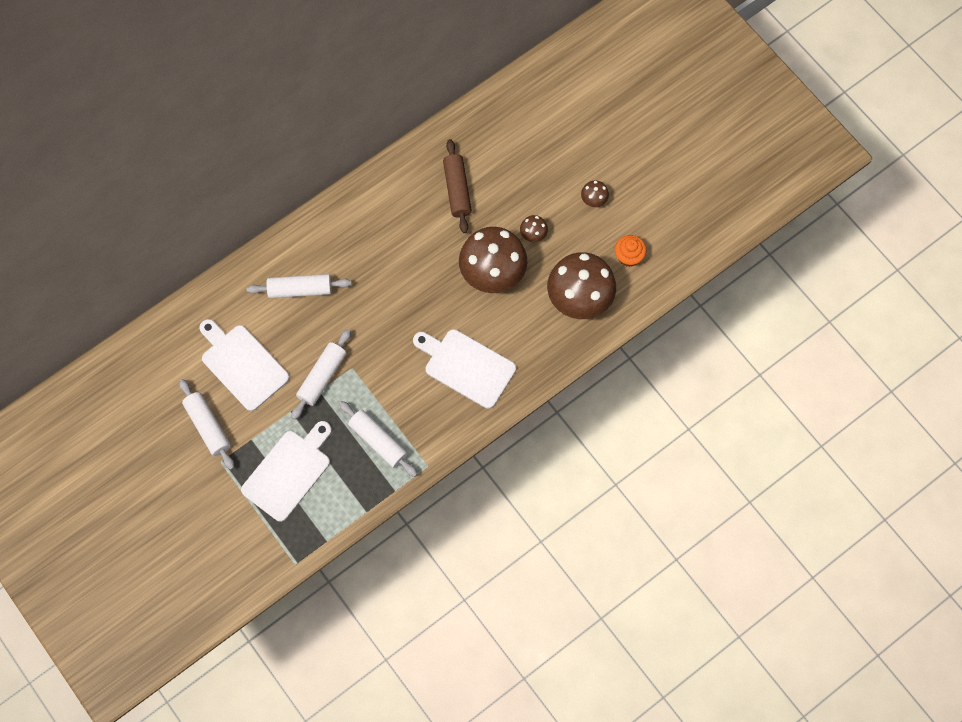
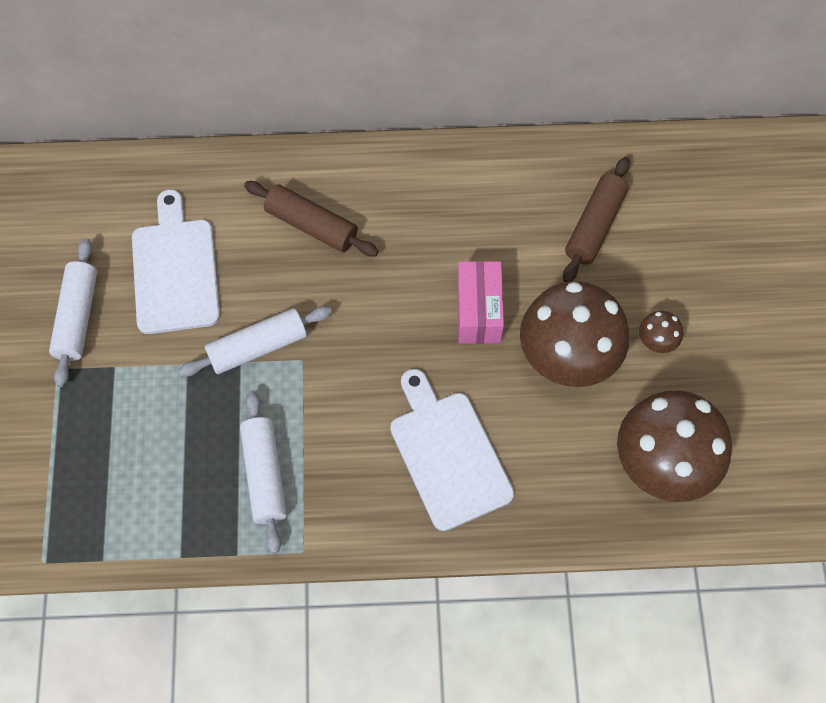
camera: 35 degrees right, 5 degrees down
(288, 472) = (126, 438): white cutting board -> none
(300, 289) = (311, 225): white rolling pin -> brown rolling pin
(428, 279) = (478, 311): none -> pink box
(593, 200) = (770, 347): brown mushroom -> none
(628, 256) = (770, 451): orange cupcake -> none

